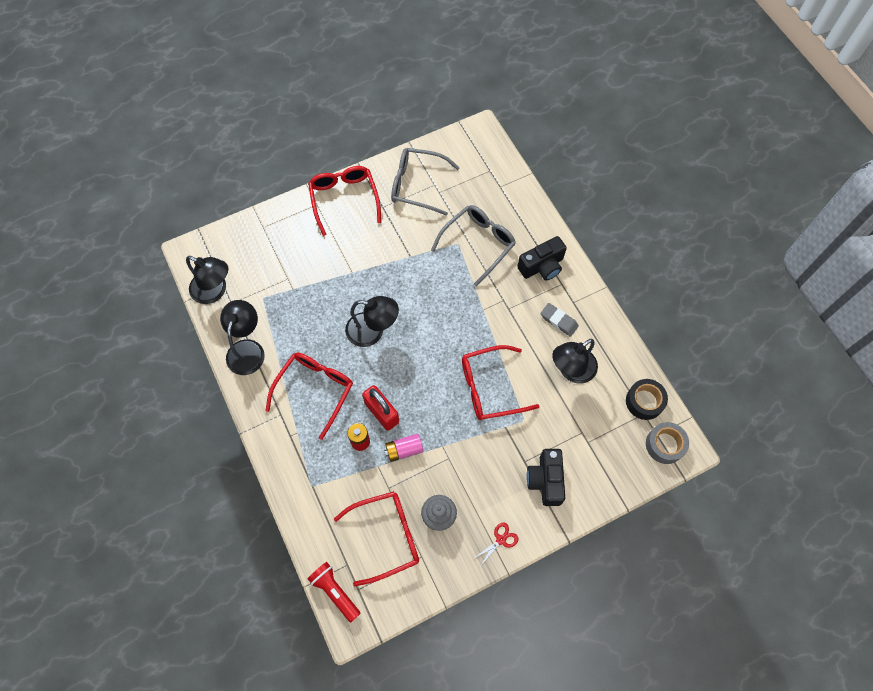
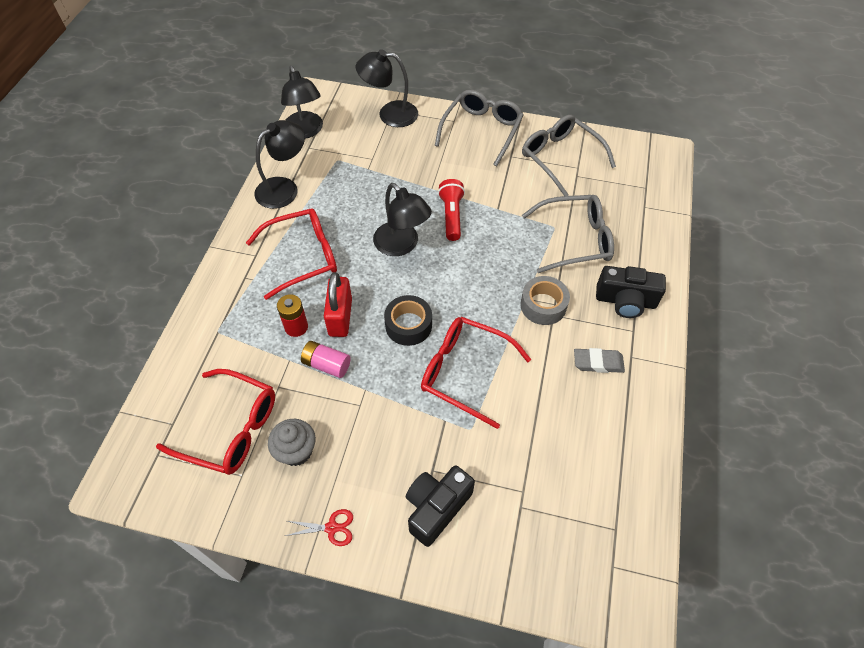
camera: 40 degrees right, 10 degrees down
(335, 592) = (137, 439): red flashlight -> red flashlight (451, 216)
(344, 200) = (481, 131): red glasses -> grey glasses
(558, 321) = (598, 363): grey eraser -> grey eraser turned 75 degrees counterclockwise
(571, 370) = (568, 420): black lamp -> black lamp (389, 114)
(644, 401) = (628, 517): black tape -> black tape (408, 325)
(665, 445) = (612, 585): grey tape -> grey tape (543, 305)

